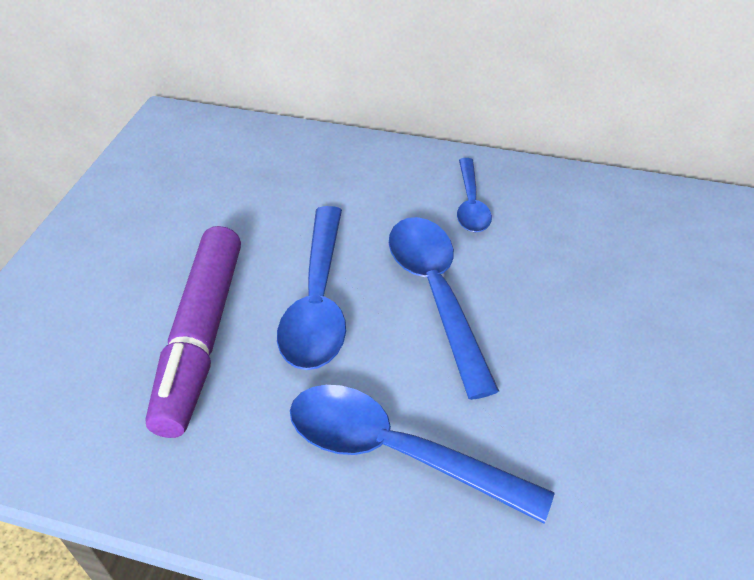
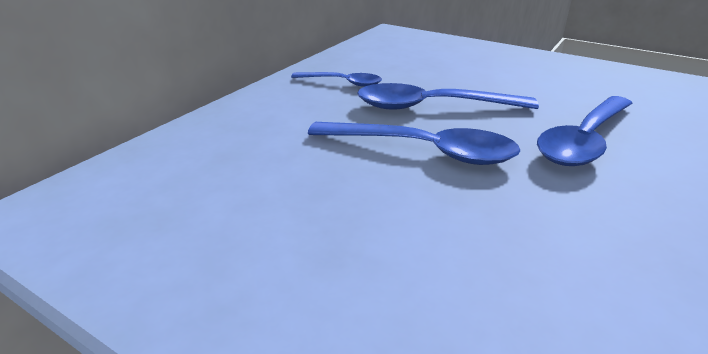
camera: 75 degrees left, 15 degrees down
(201, 337) = (454, 217): purple marker -> none

